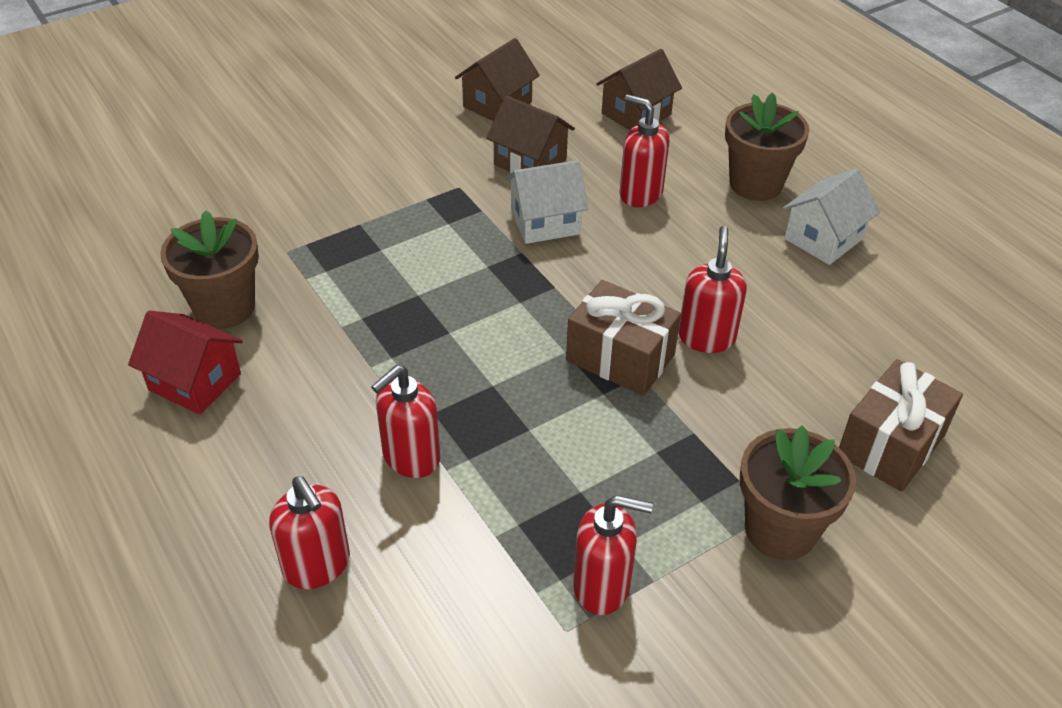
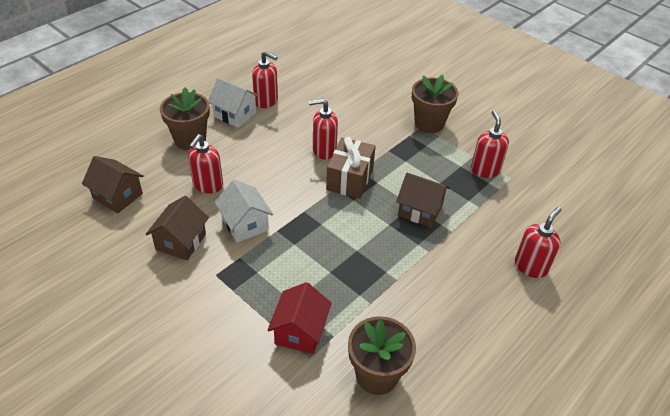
camera: 105 degrees left, 0 degrees up
(195, 382) = (446, 366): red house -> red house (300, 331)
(410, 457) = (451, 246): red soap dispenser -> red soap dispenser (266, 101)
(497, 104) = (108, 273): brown house -> brown house (420, 210)
(890, 444) = (369, 95): brown gift -> none

